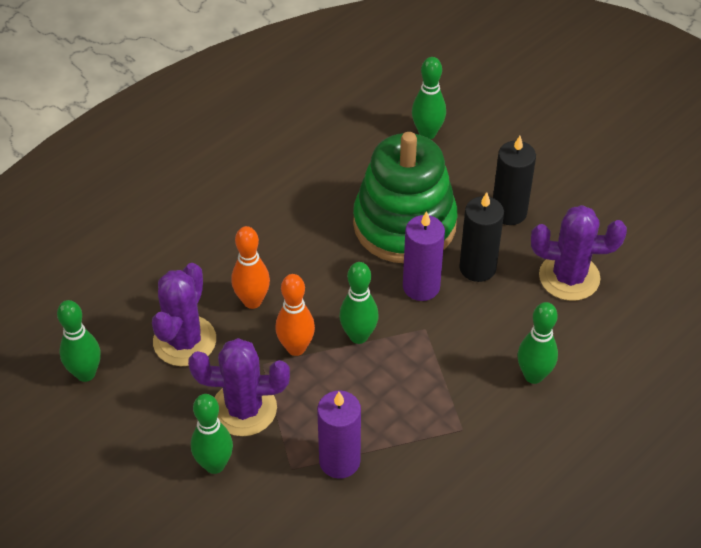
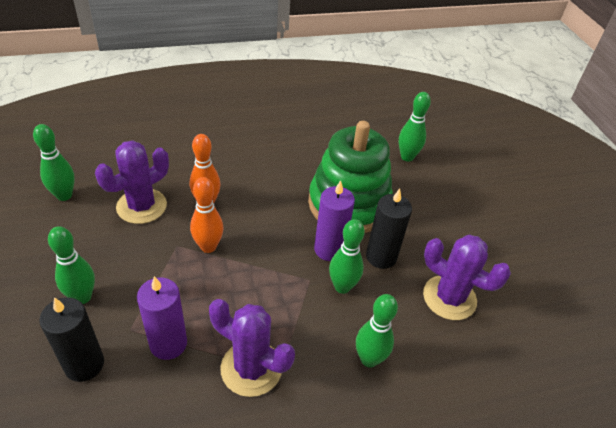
camera: 25 degrees right, 5 degrees down
(244, 409) = (137, 269): purple cactus -> purple cactus (251, 368)
(358, 336) = (258, 260): green bowling pin -> green bowling pin (342, 287)
(509, 212) = (431, 230): black candle -> black candle (84, 364)

